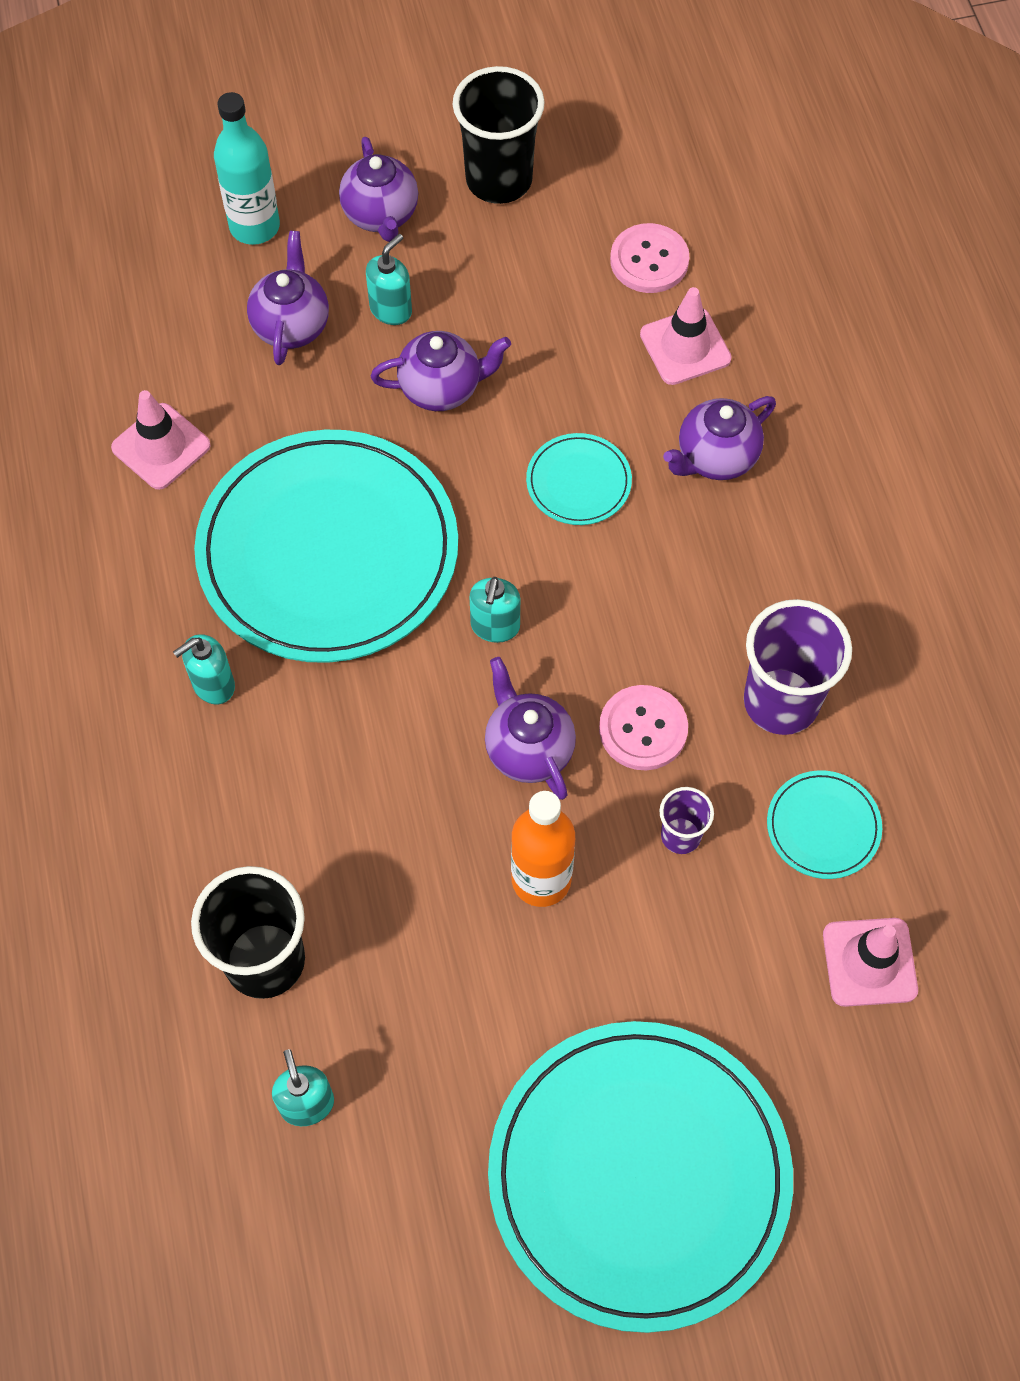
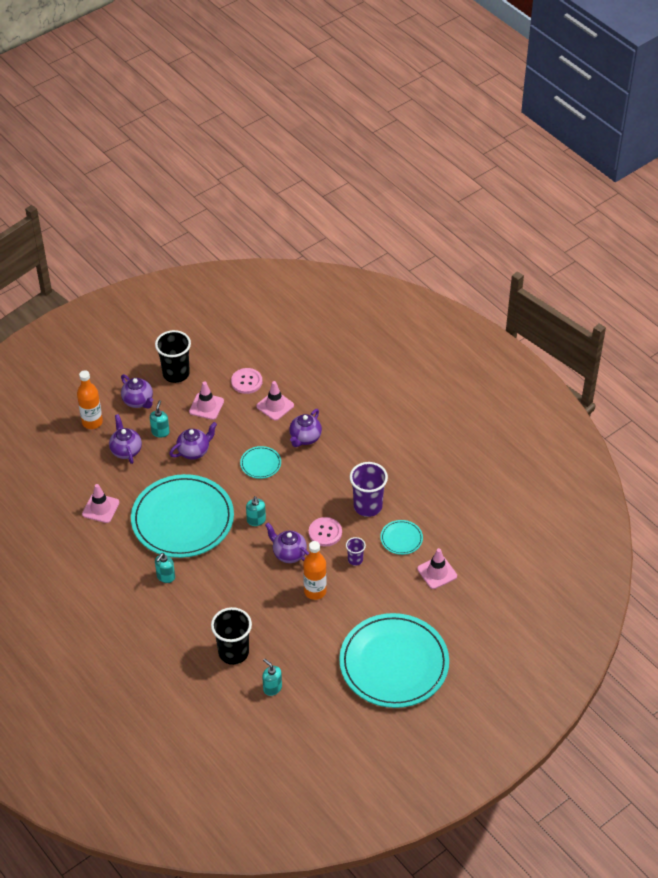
camera: 25 degrees left, 15 degrees down
(254, 226) = (92, 422): turquoise bottle -> orange bottle
(526, 286) = (206, 406): none -> pink traffic cone

